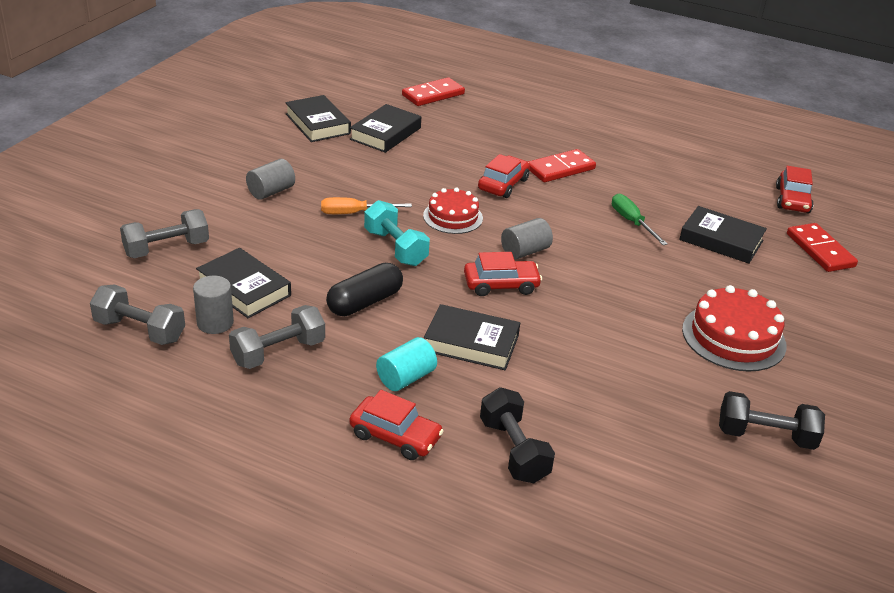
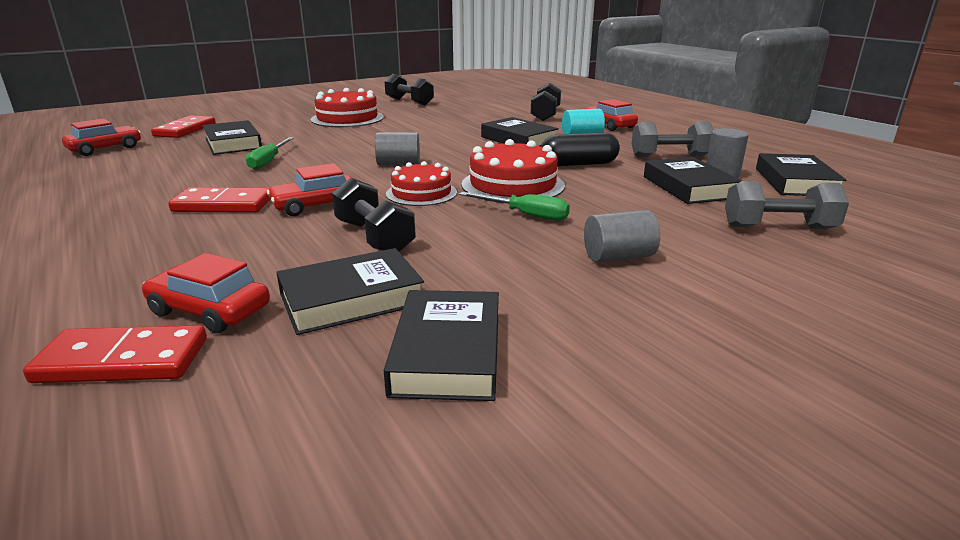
camera: 145 degrees left, 10 degrees down
(140, 330) = (795, 182): grey dumbbell -> black book
(354, 213) = (525, 215): orange screwdriver -> green screwdriver
(395, 248) = (513, 185): turquoise dumbbell -> red cake
(426, 169) = (374, 237): none -> black dumbbell
(501, 285) = (453, 154): red car -> red car (209, 310)

